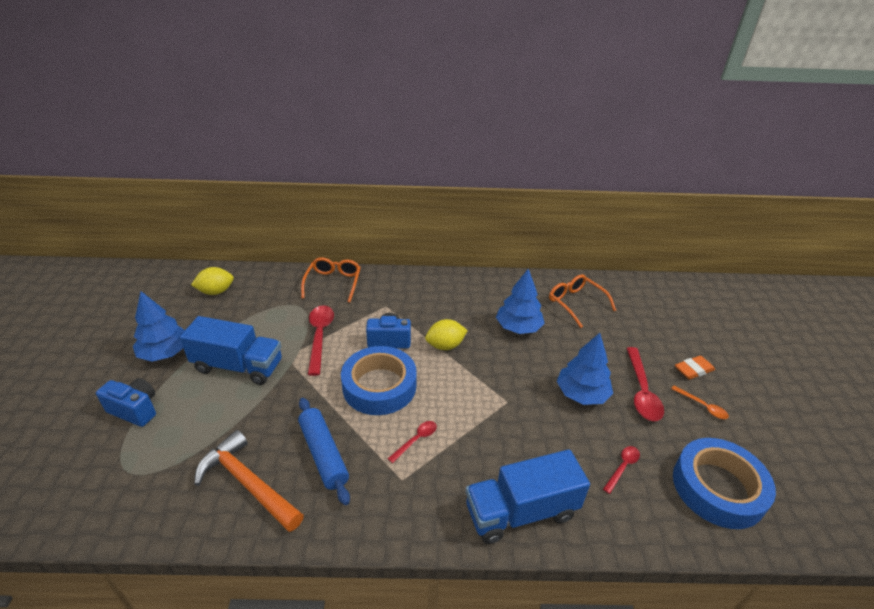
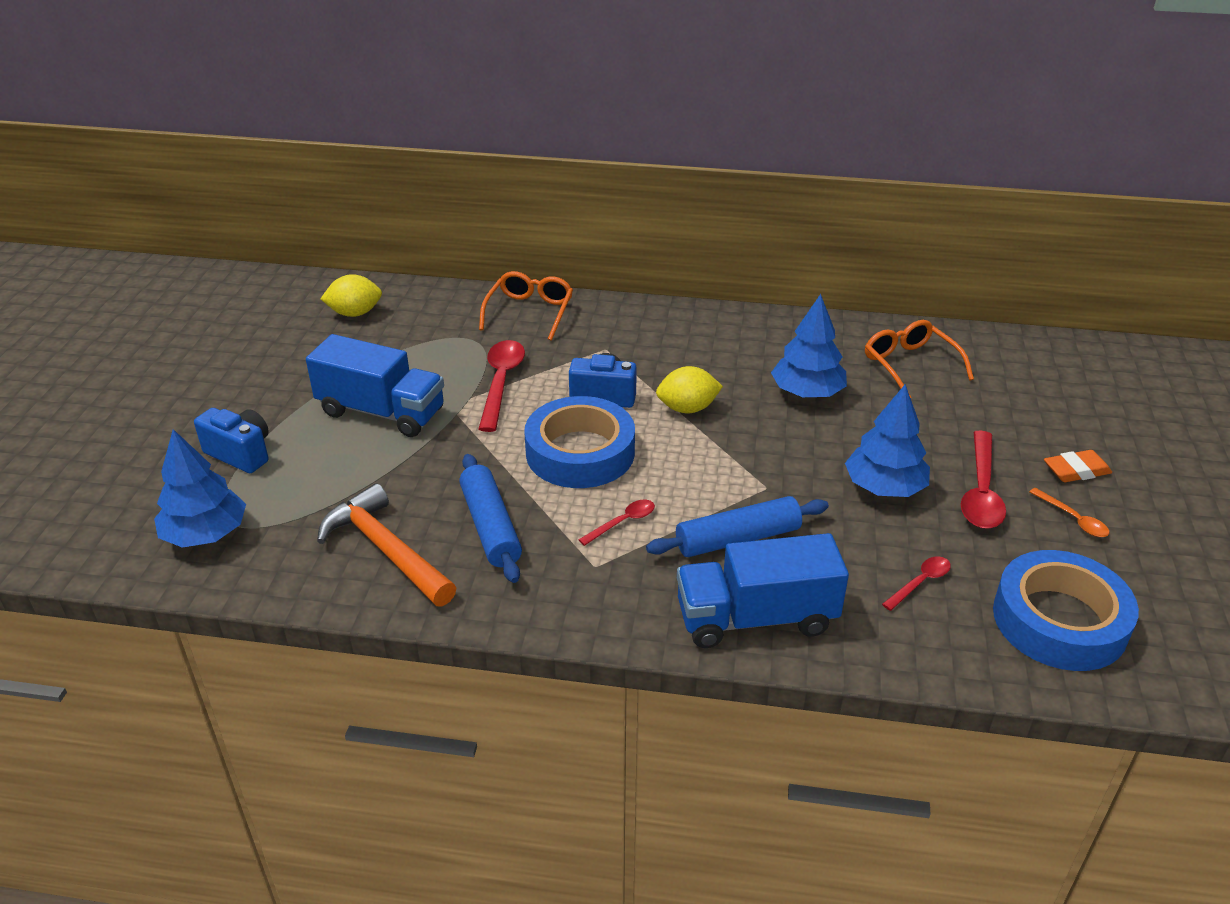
camera: 10 degrees right, 0 degrees up
(165, 353) = (282, 388): blue tree -> blue tree (206, 534)
(496, 445) = (738, 539): none -> blue rolling pin

